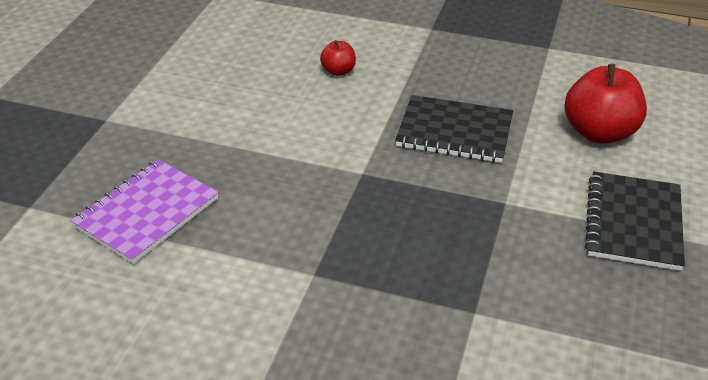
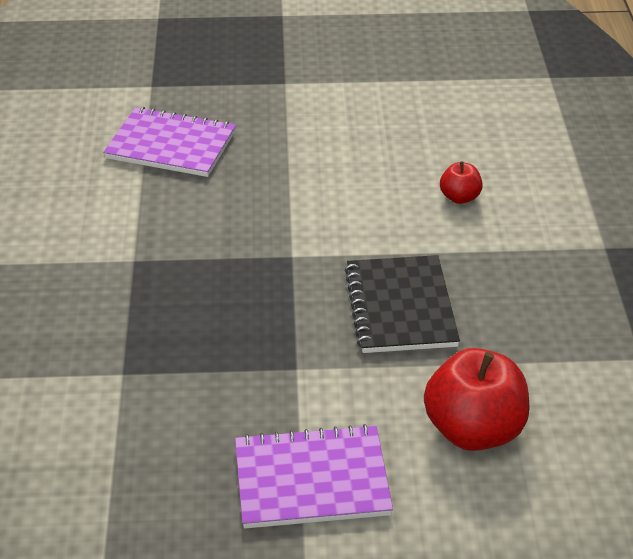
camera: 70 degrees right, 0 degrees up
(634, 223) = (312, 480): black notebook -> purple notebook

